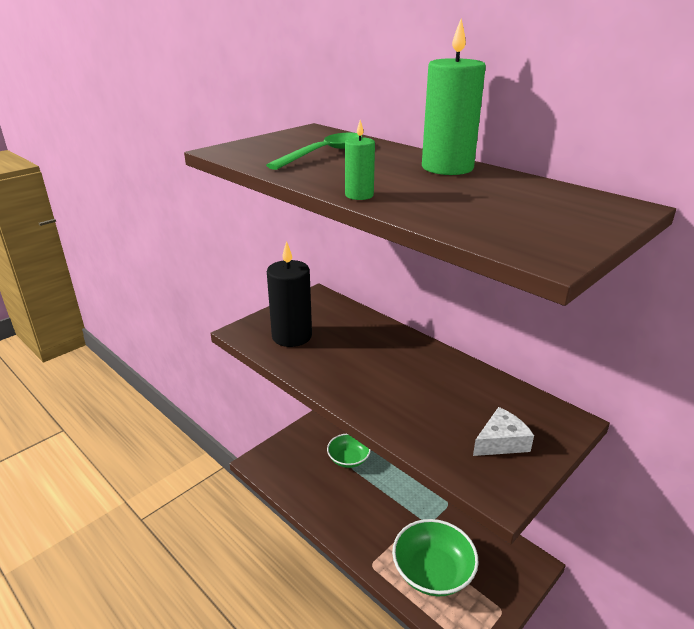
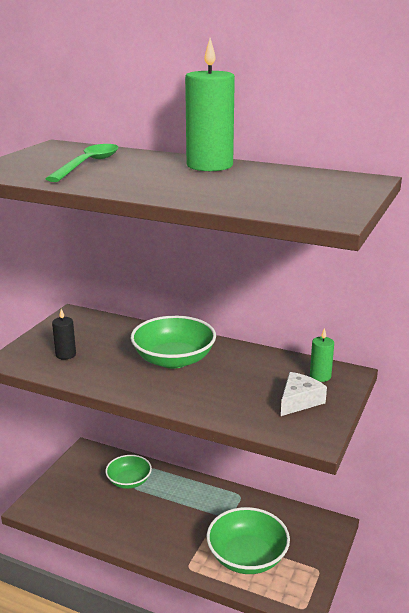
camera: 20 degrees left, 5 degrees down
(292, 336) = (66, 354): black candle -> black candle, size x0.49
(359, 195) = (152, 194): green candle -> green candle (320, 376)
(390, 363) = (174, 359): none -> green bowl

